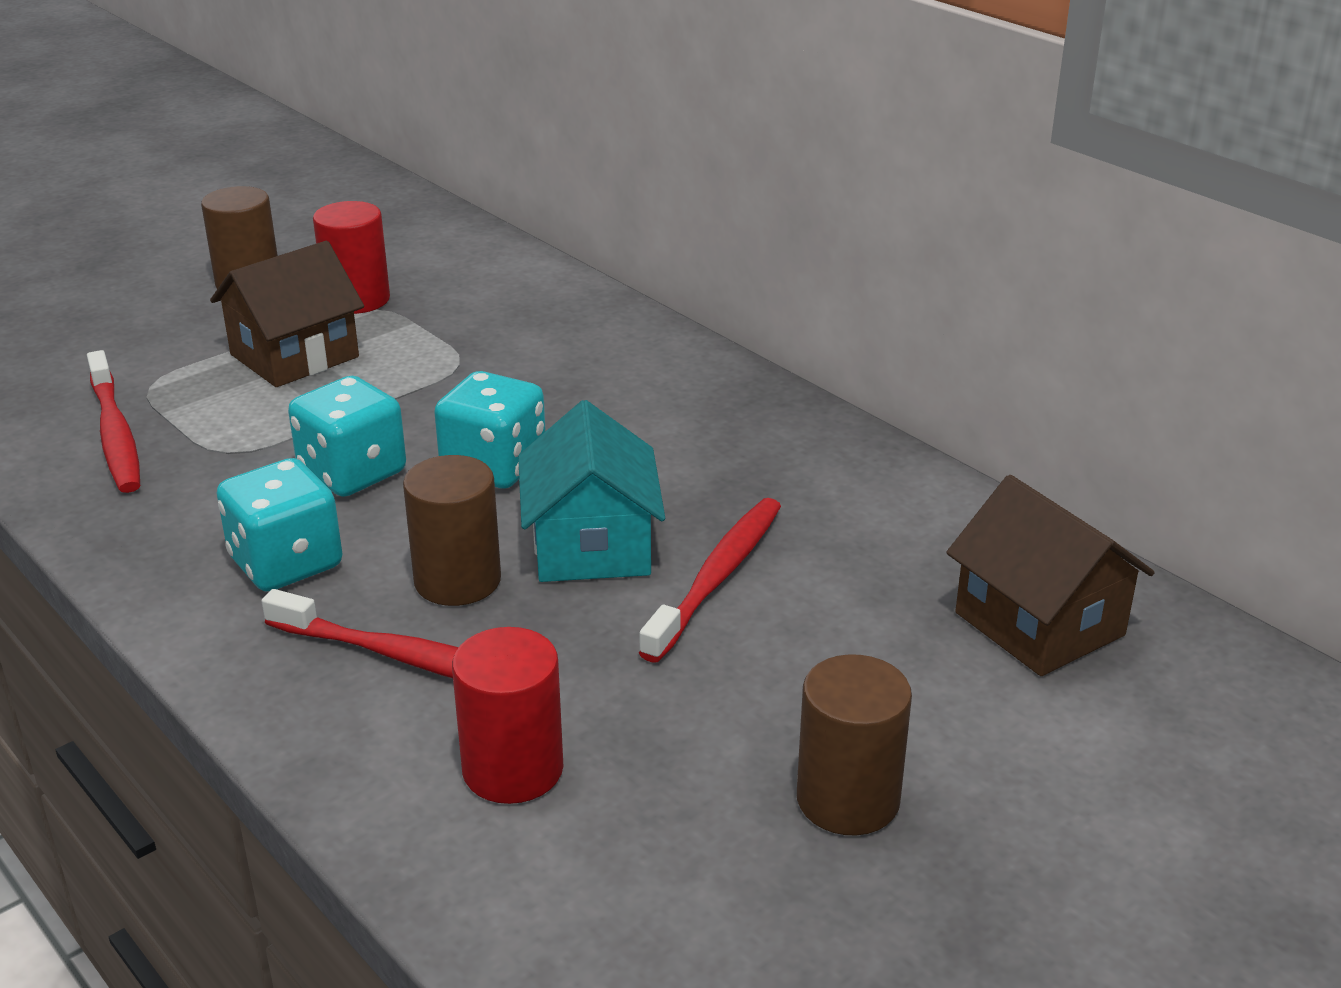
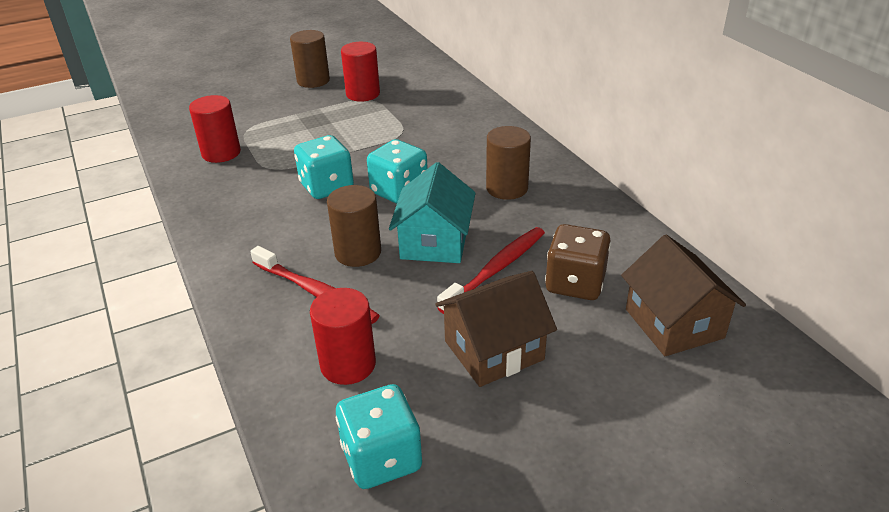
camera: 15 degrees right, 5 degrees up
(115, 434) = (221, 153): red toothbrush -> red cylinder
(286, 563) = (276, 231): turquoise dice -> turquoise dice (381, 458)
(294, 356) = (321, 121): brown house -> brown house (493, 350)
(848, 799) = (525, 414): brown cylinder -> brown cylinder (507, 188)
(859, 582) = (575, 283): none -> brown dice

